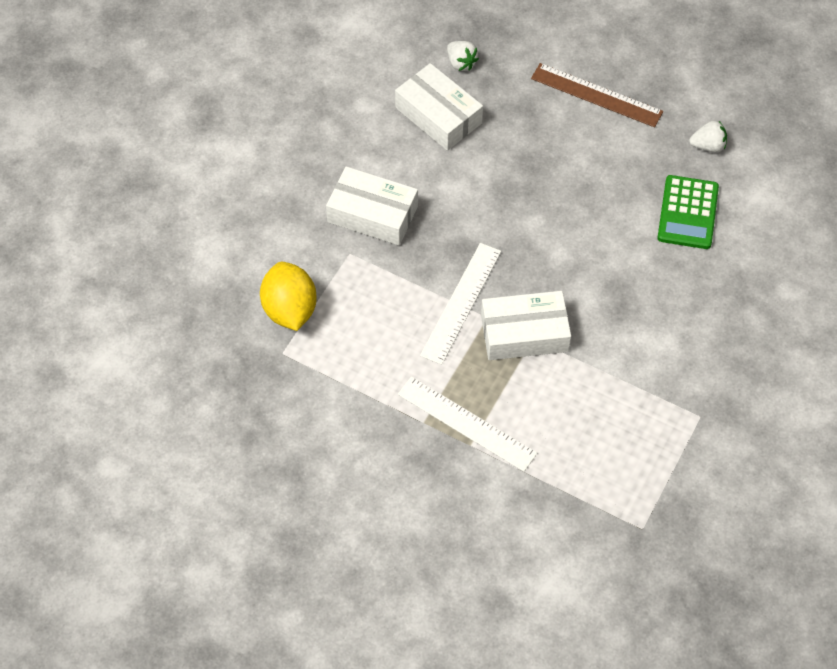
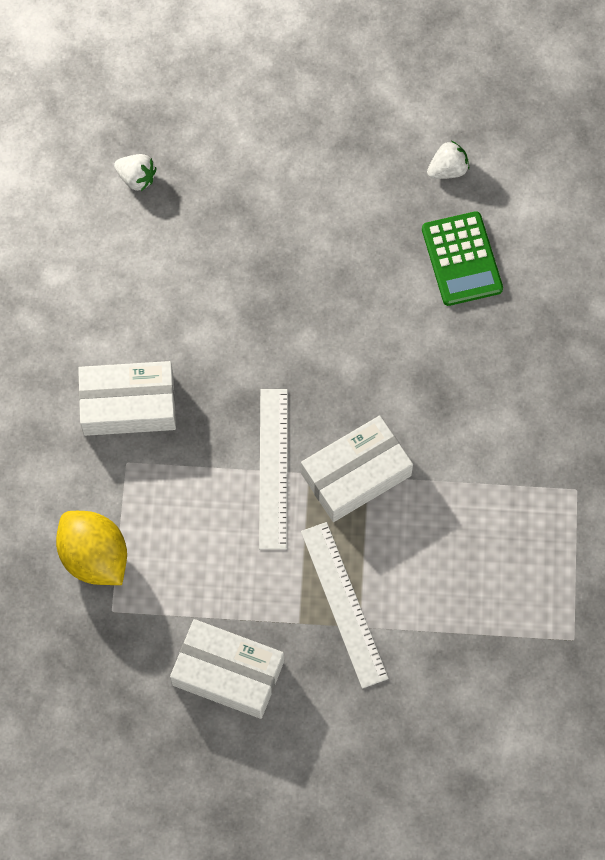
camera: 25 degrees left, 10 degrees up
(438, 115) = (142, 254): white box -> white box (228, 673)
(467, 423) = (344, 604): white ruler -> white ruler turned 60 degrees clockwise
(596, 95) = (302, 157): brown ruler -> none

